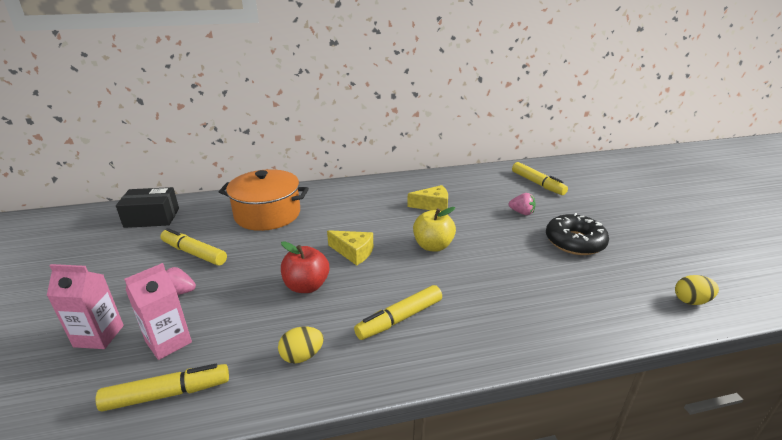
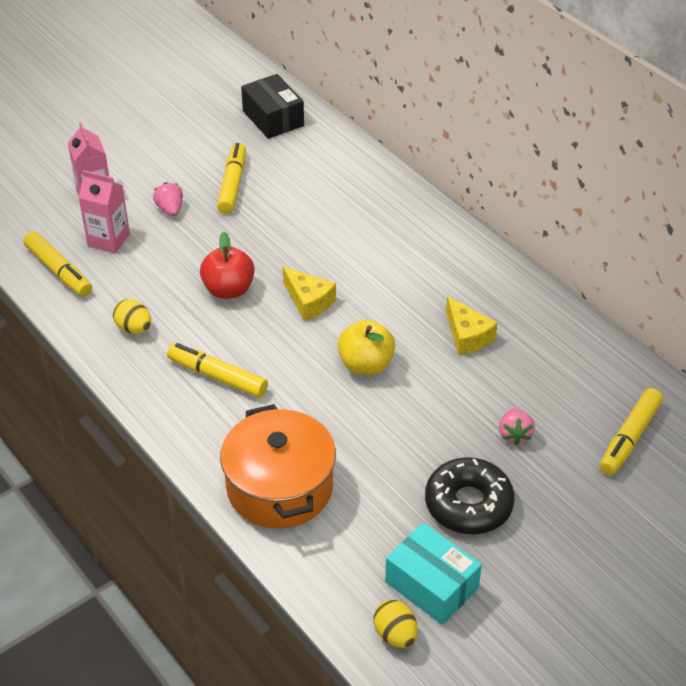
camera: 65 degrees right, 15 degrees up
(267, 214) = (340, 198): orange pot -> orange pot (279, 487)
(353, 252) = (308, 301): yellow cheese -> yellow cheese turned 45 degrees counterclockwise
(644, 274) = (431, 585): none -> turquoise box

